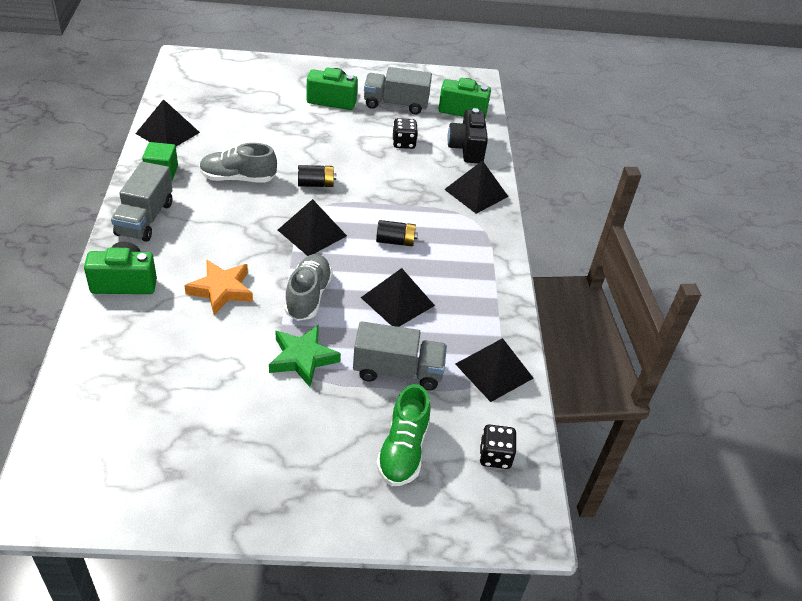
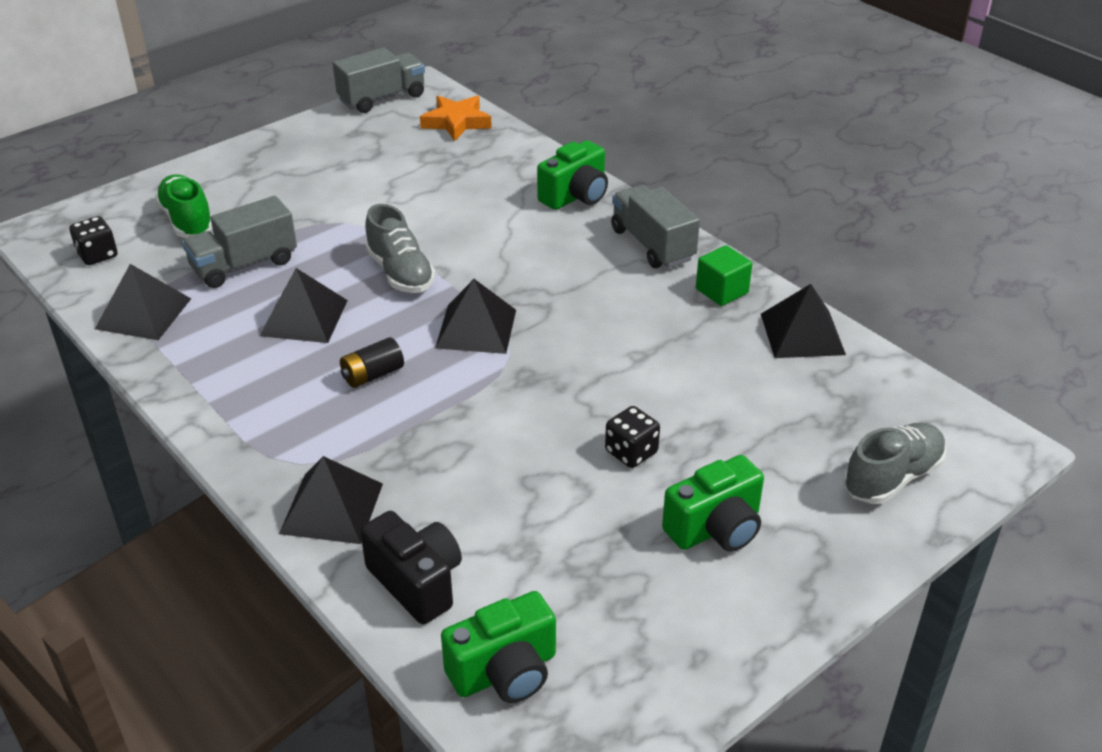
camera: 145 degrees right, 5 degrees down
(221, 290) = (487, 234): orange star -> orange star (456, 122)
(238, 178) = (640, 334): grey shoe -> grey shoe (892, 477)
(302, 358) = (344, 230): green star -> none
(316, 184) = (549, 383): black battery -> none
(395, 104) = (620, 594): grey truck -> grey truck (382, 98)
(403, 143) = (519, 523): black dice -> black dice (631, 452)

